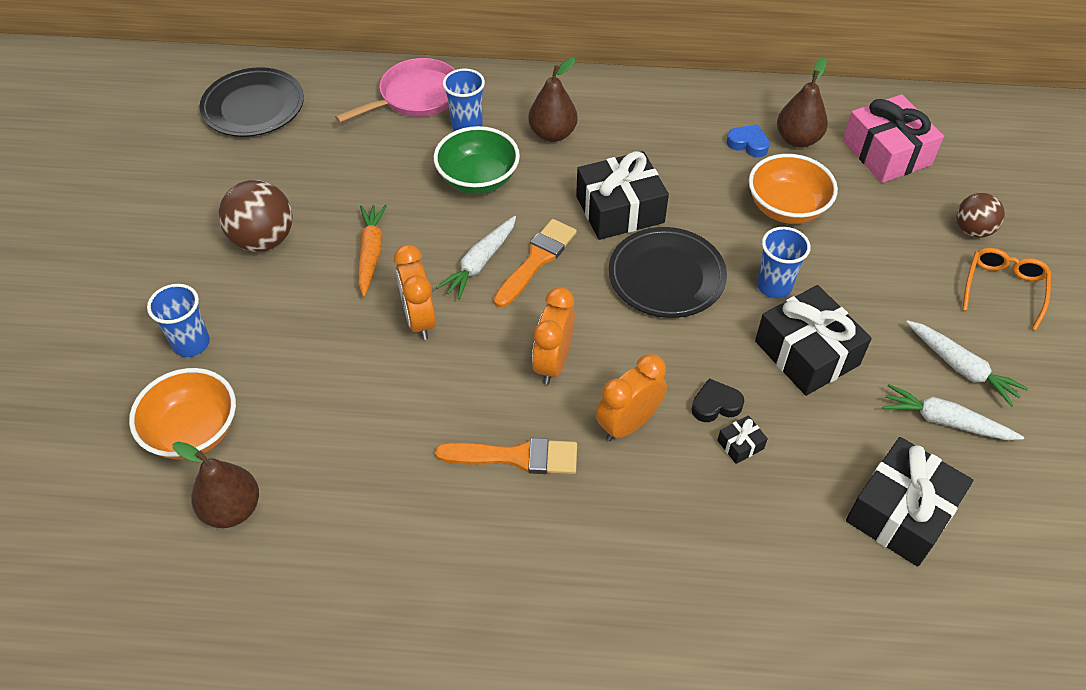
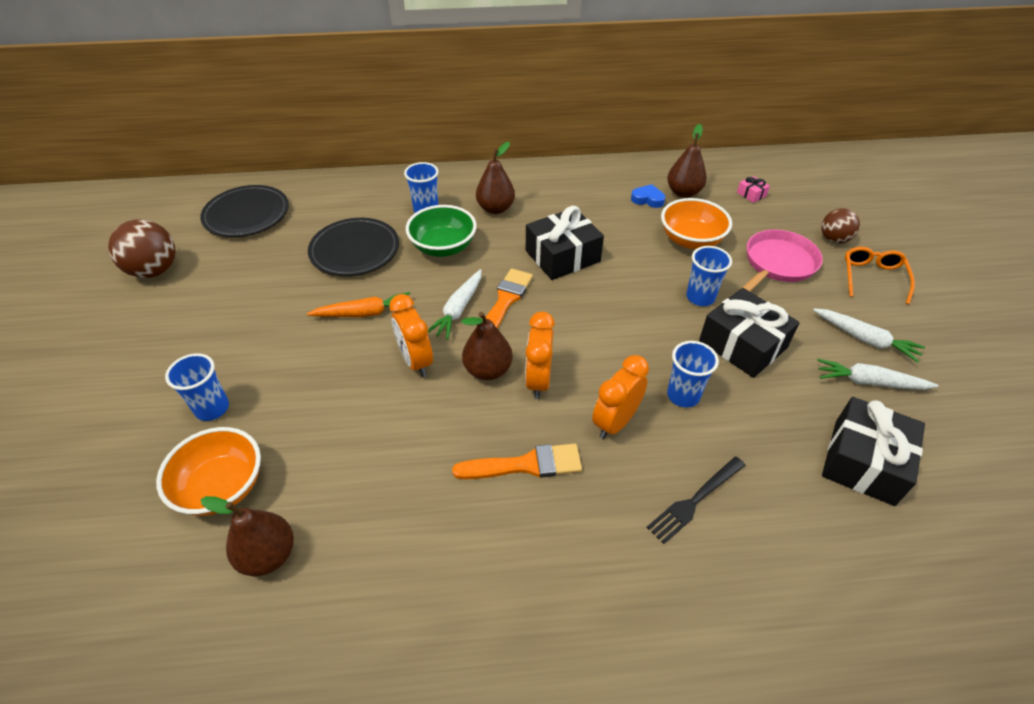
camera: 10 degrees left, 5 degrees down
(263, 240) = (268, 314): brown ball -> brown ball (155, 271)
(371, 253) = (364, 313): orange carrot -> orange carrot turned 90 degrees clockwise
(415, 97) = (380, 194): pink pan -> pink pan (777, 264)
(498, 342) = (488, 370): none -> brown pear
(666, 276) = (613, 300): black plate -> black plate (355, 250)
(691, 525) = (694, 501): none -> black fork
(715, 405) = (683, 395): black heart -> blue cup
(740, 444) = (713, 425): black gift -> none
(886, 153) = (751, 194): pink gift -> pink gift, size x0.42

